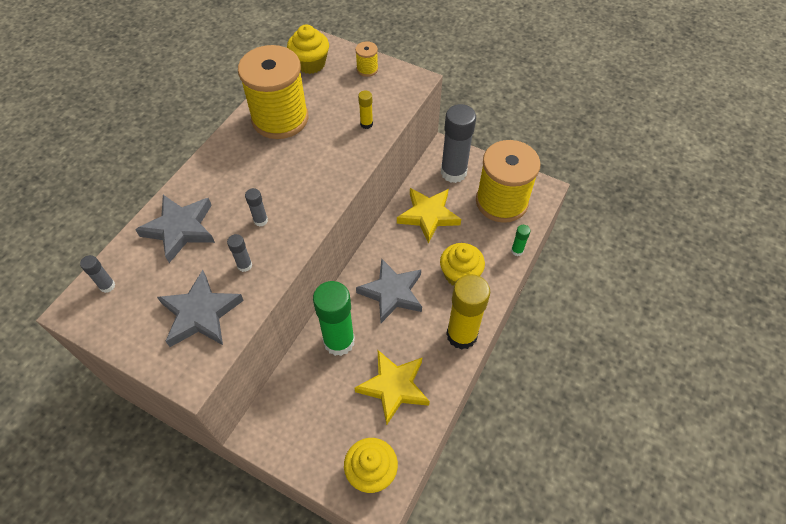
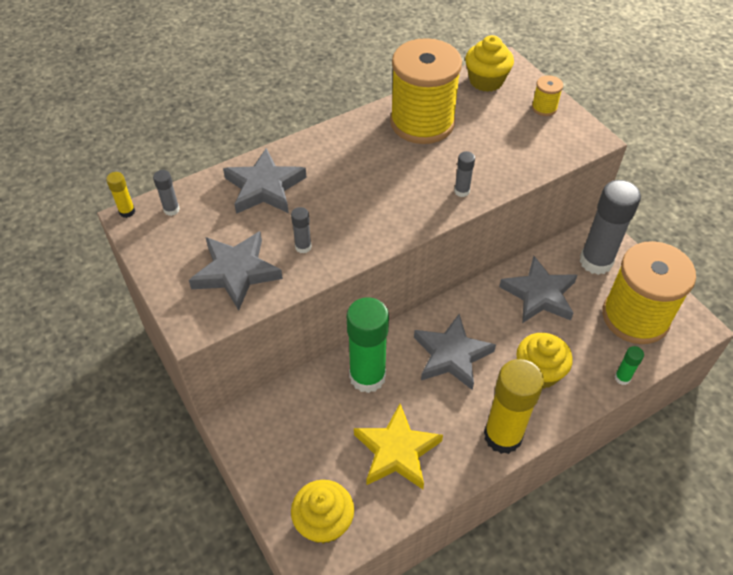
camera: 30 degrees right, 5 degrees down
(260, 220) = (344, 211): grey glue stick -> grey glue stick (462, 191)
(366, 124) = (509, 162): yellow glue stick -> yellow glue stick (127, 212)
(428, 216) = (539, 294): yellow star -> grey star

